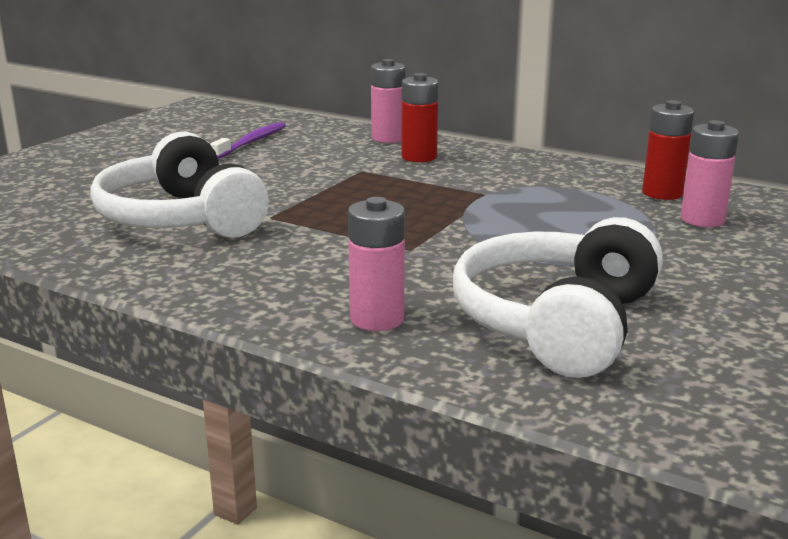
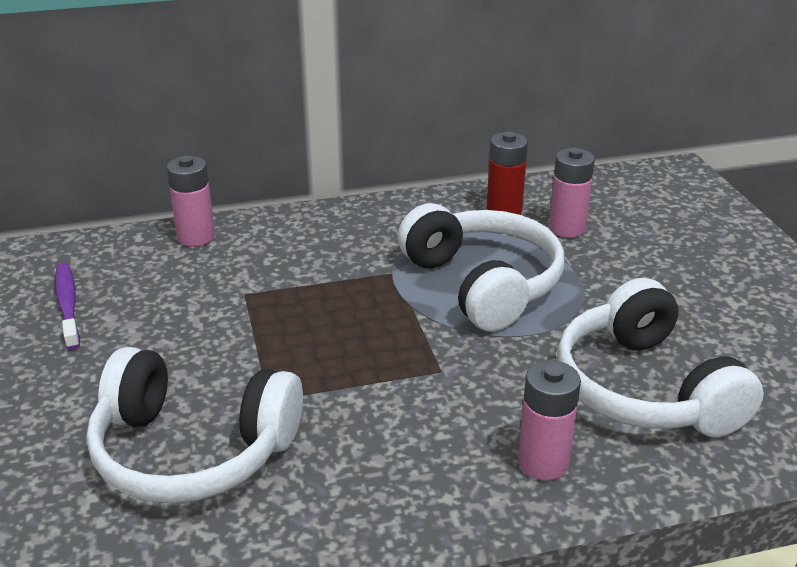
camera: 45 degrees left, 10 degrees up
(419, 157) = (266, 251): red battery -> none
(548, 222) = (483, 284): none -> white headphones

